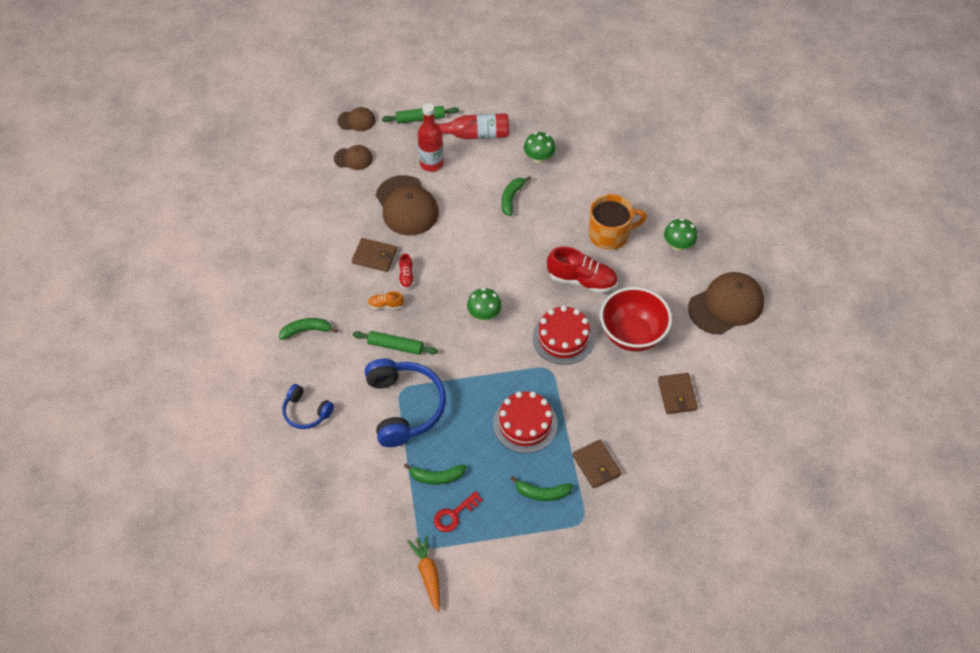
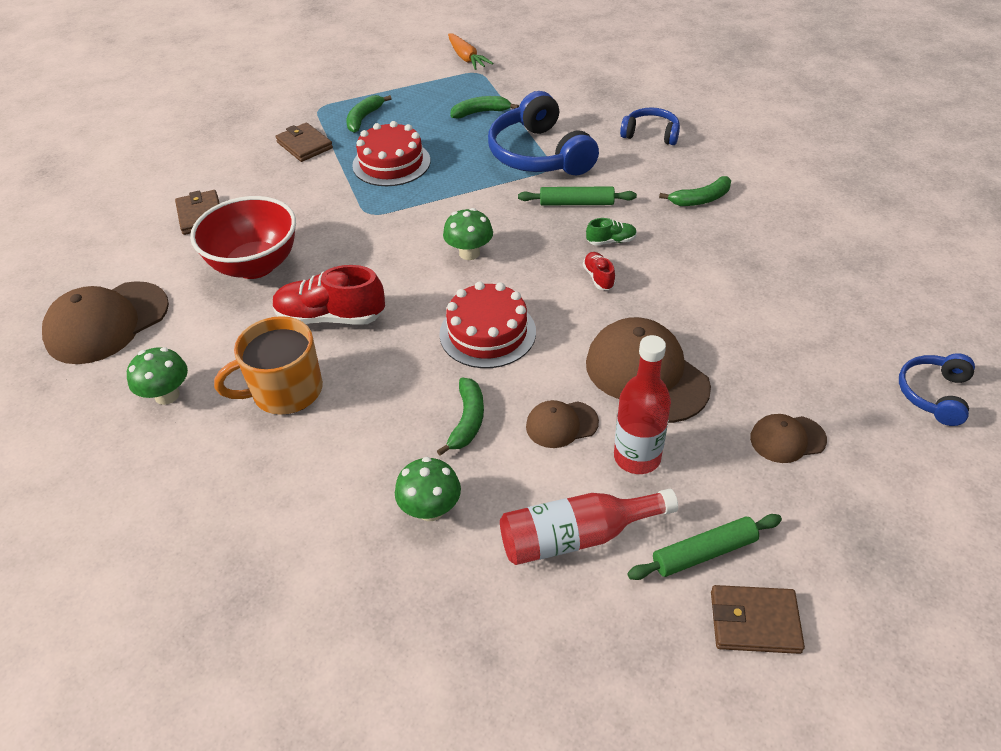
camera: 170 degrees right, 10 degrees down
(264, 166) = (934, 394): none -> blue headphones
(356, 121) = (832, 520): brown cap -> brown cap (561, 424)
(374, 256) = (659, 294): brown wallet -> brown wallet (754, 622)
(386, 305) = (611, 241): orange shoe -> green shoe
(454, 515) = (453, 93): red key -> none
(542, 493) = (364, 118): green banana -> green banana turned 60 degrees counterclockwise
(563, 338) = (353, 246): red cake -> red cake (487, 333)

